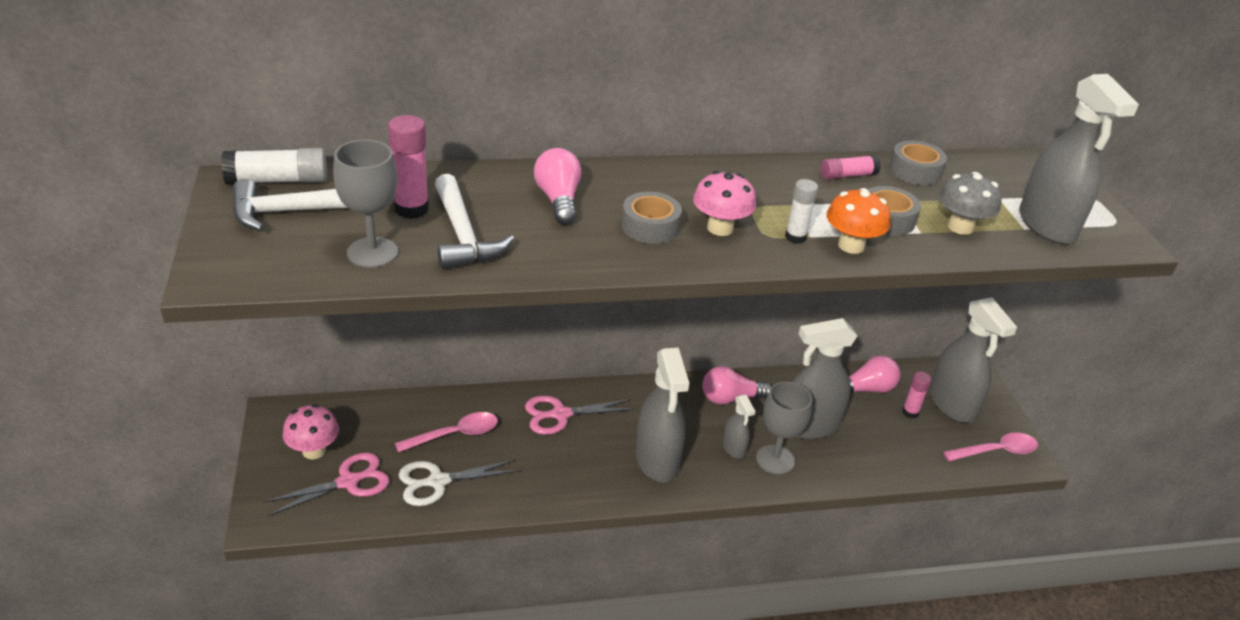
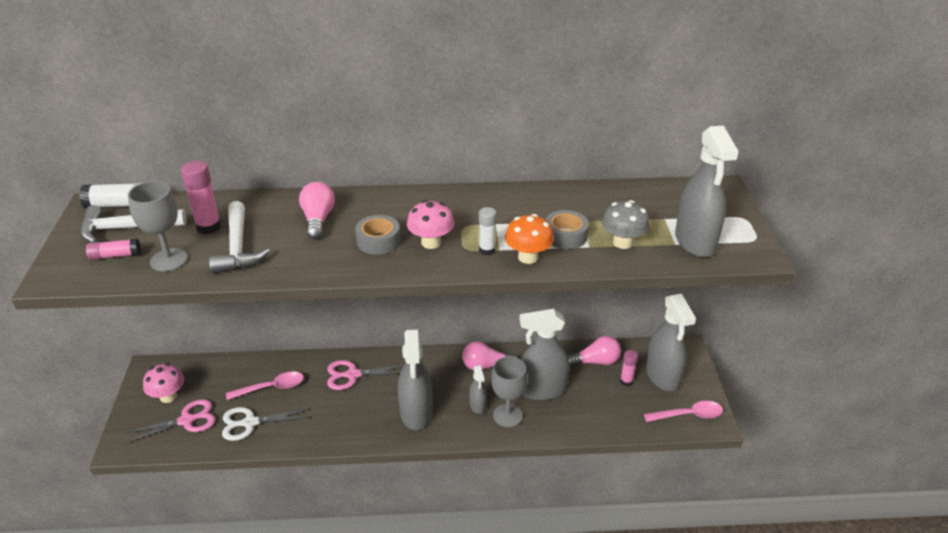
camera: 10 degrees right, 0 degrees up
(847, 175) = (548, 200): pink glue stick -> pink glue stick (115, 256)
(915, 171) = (604, 196): grey tape -> none

